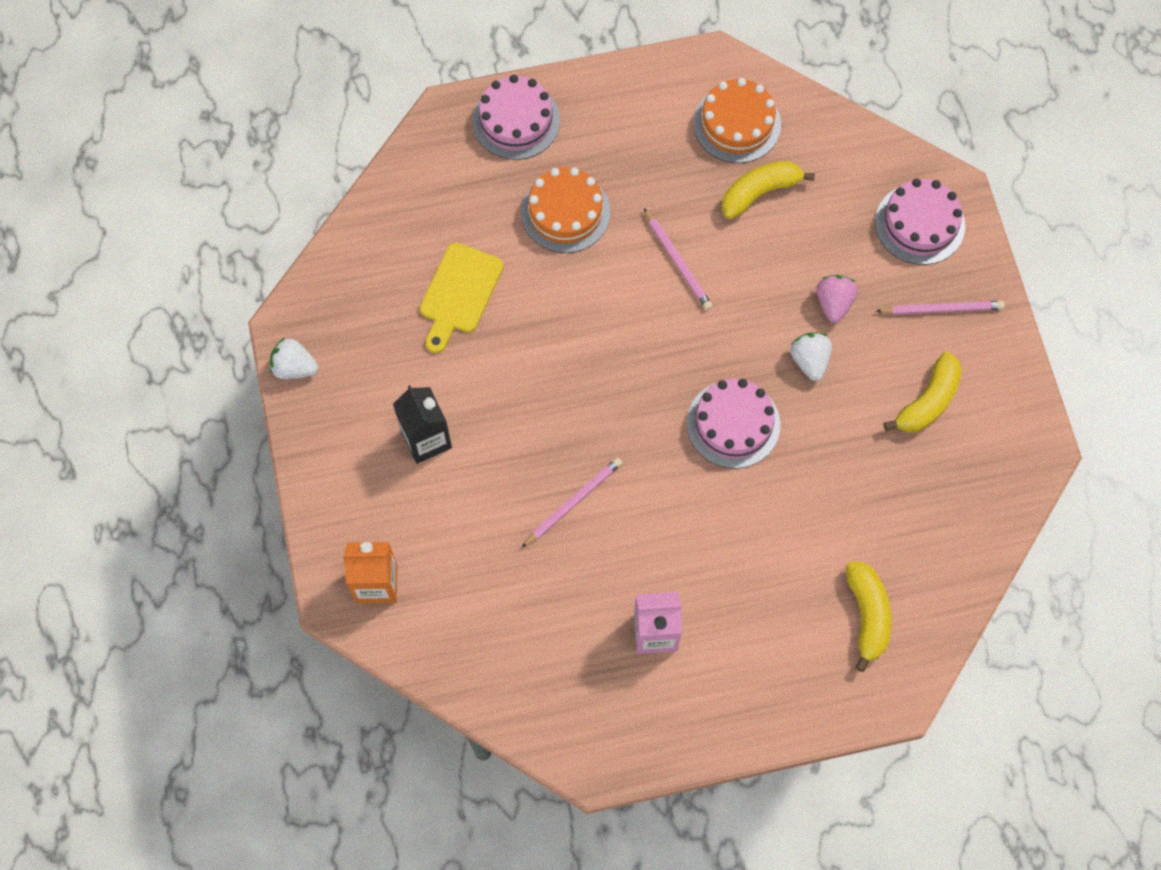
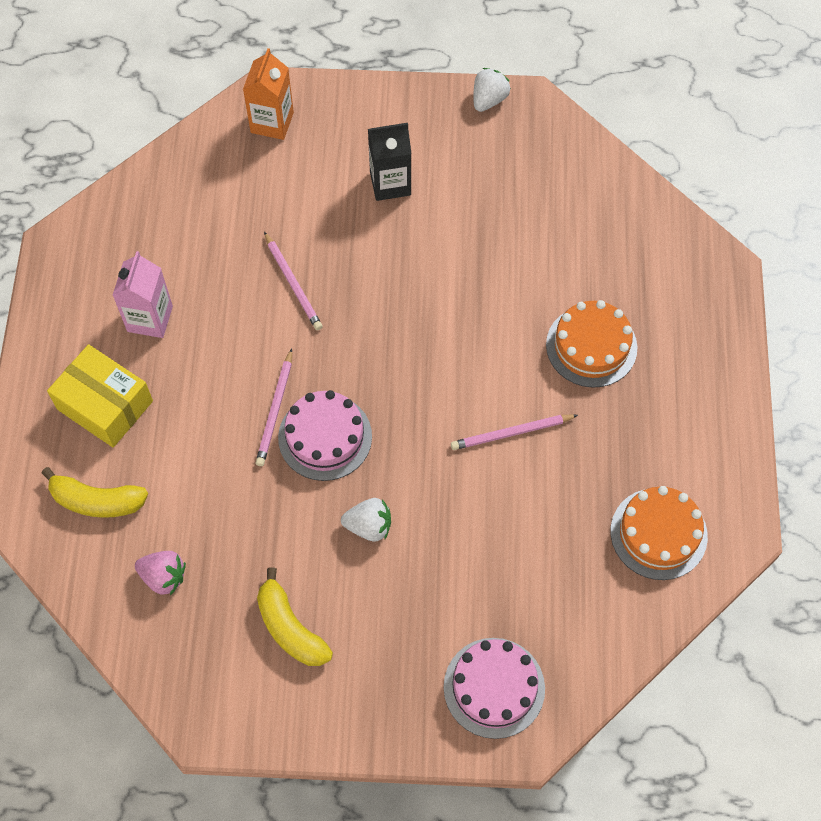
camera: 105 degrees right, 5 degrees down
(459, 293) = (527, 238): yellow cutting board -> none
(516, 120) = (705, 326): pink cake -> none
(760, 192) = (571, 533): yellow banana -> none
(765, 644) = (105, 405): none -> yellow box
(833, 303) = (425, 569): pink strawberry -> pink strawberry (164, 577)
(942, 309) = (388, 677): pink pencil -> pink pencil (275, 410)

